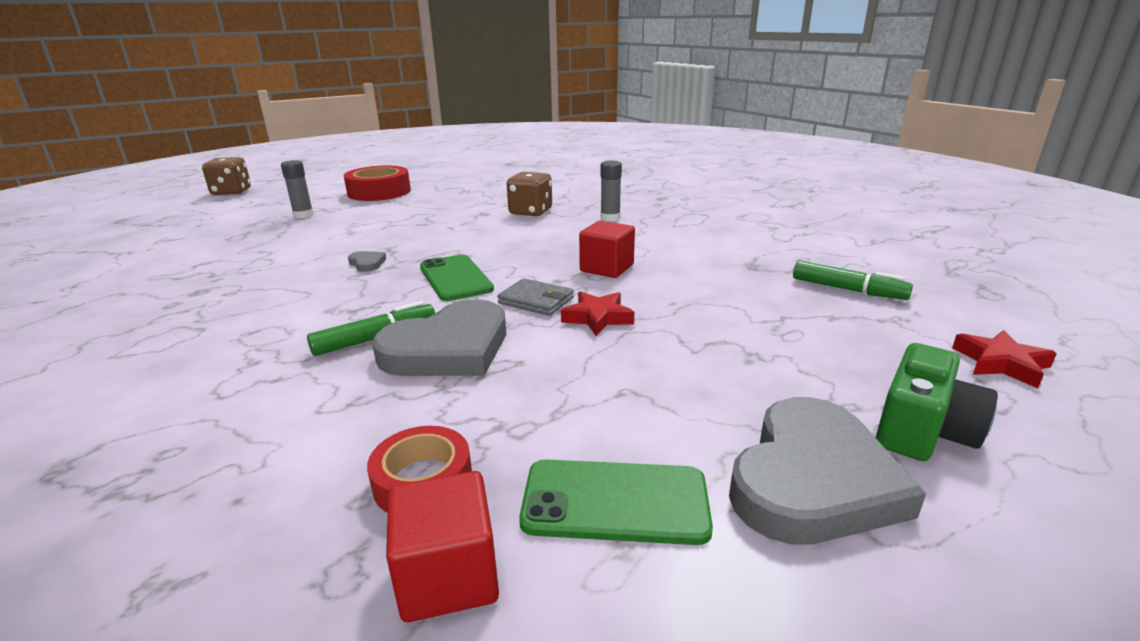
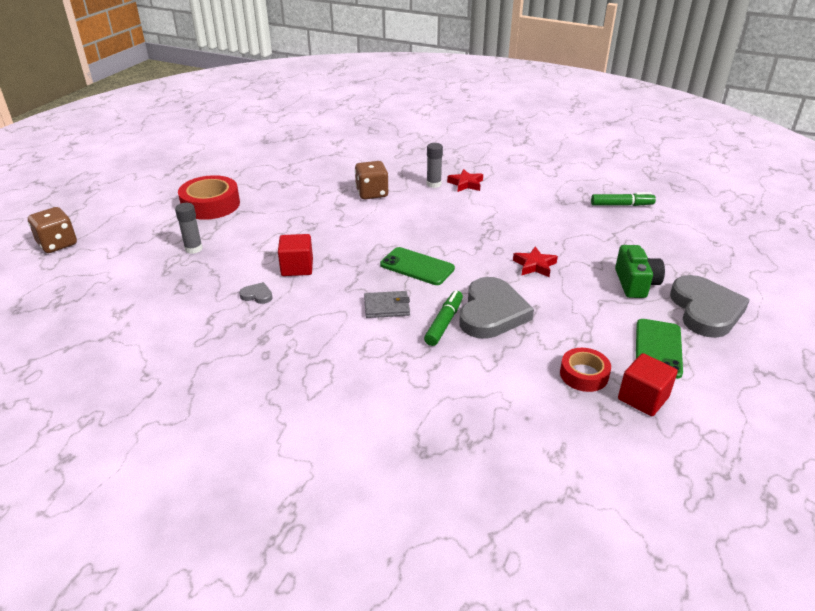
camera: 35 degrees left, 10 degrees up
(367, 263) = (338, 275): grey heart -> grey heart (257, 295)
(536, 301) = (488, 266): grey wallet -> grey wallet (387, 307)
(607, 268) = (491, 229): red cube -> red cube (297, 267)
(615, 501) = (658, 348): green phone -> green phone turned 45 degrees counterclockwise
(922, 430) = (717, 274): green camera -> green camera (635, 283)
(1001, 363) = (714, 230): red star -> red star (466, 184)

